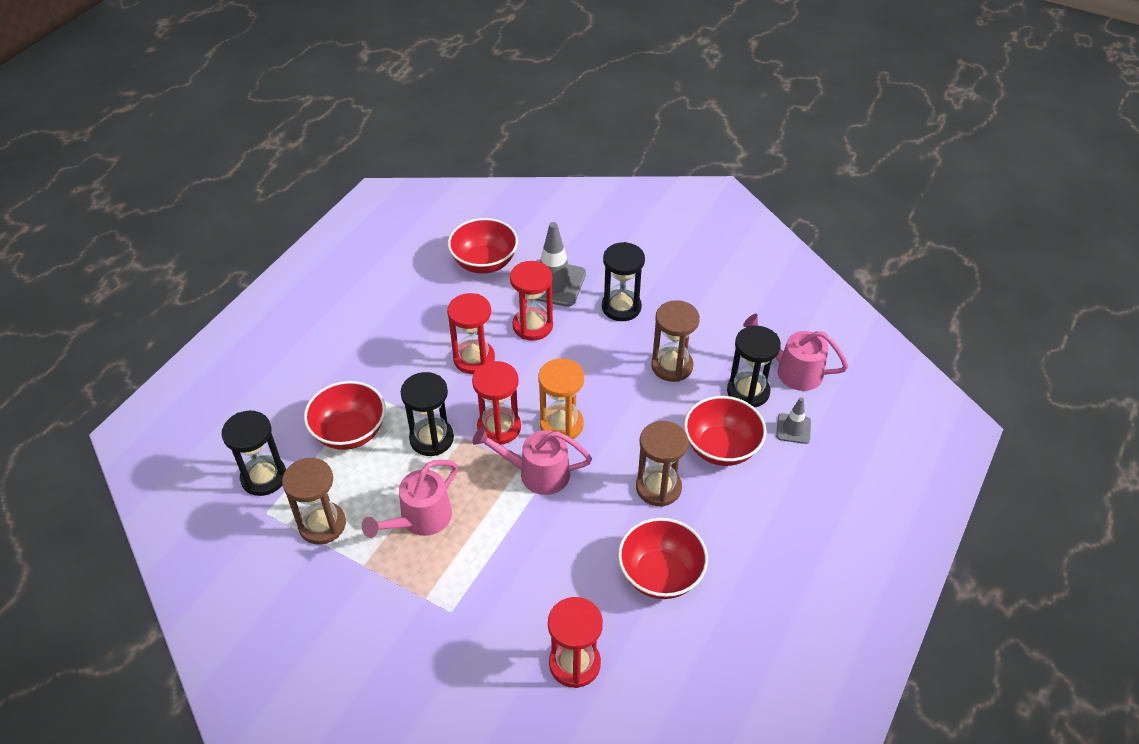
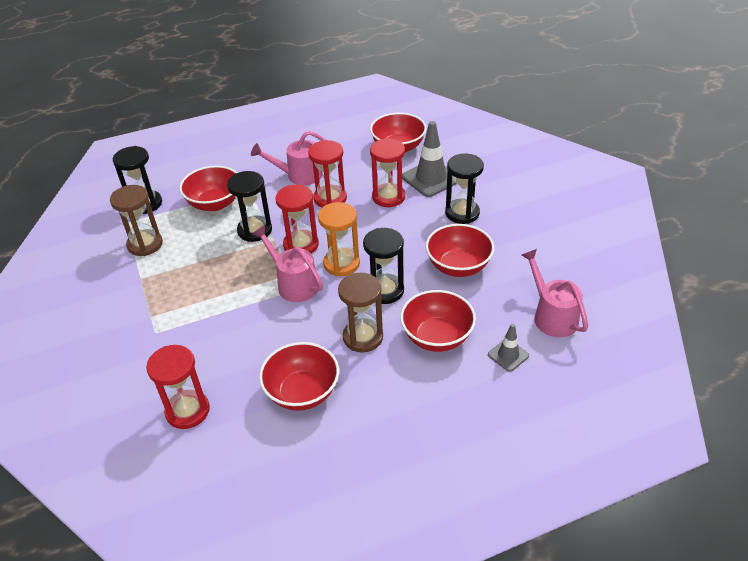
camera: 40 degrees right, 5 degrees down
(420, 520) = (197, 271): pink watering can -> pink watering can (299, 175)
(672, 366) = (458, 266): brown hourglass -> red bowl
(748, 391) = (499, 311): black hourglass -> black hourglass (385, 290)

